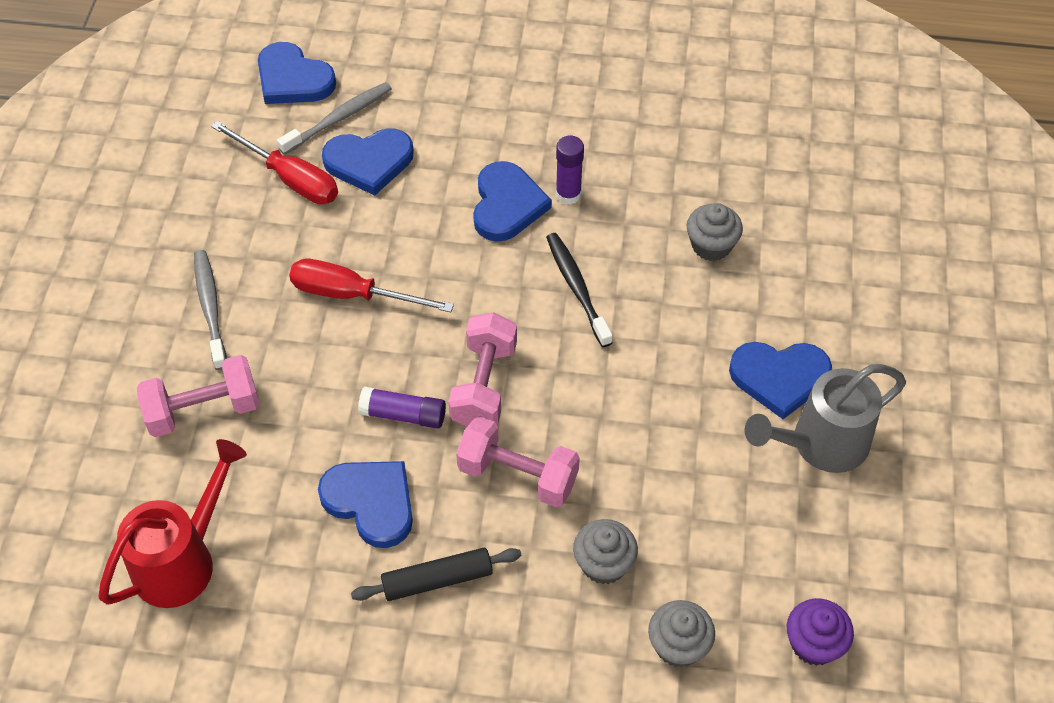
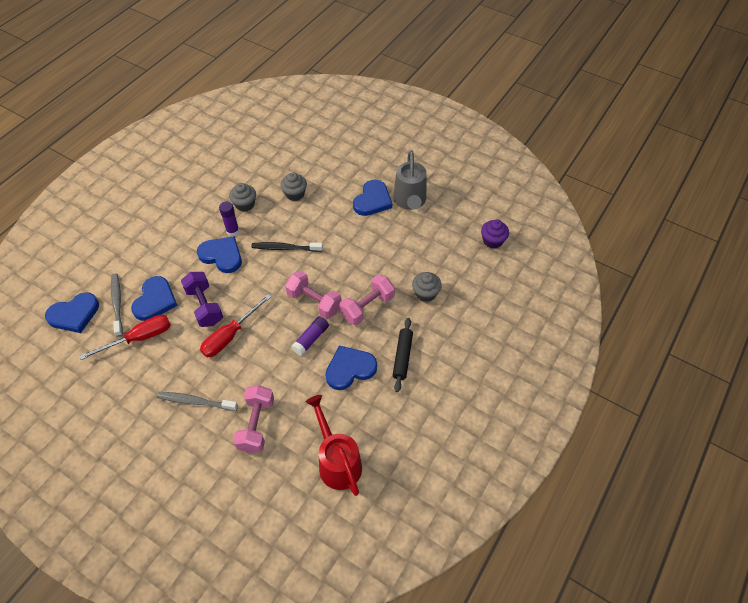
camera: 65 degrees left, 0 degrees up
(392, 232) = (204, 306): none -> purple dumbbell
(678, 645) = (473, 283): grey cupcake -> grey cupcake (245, 204)

